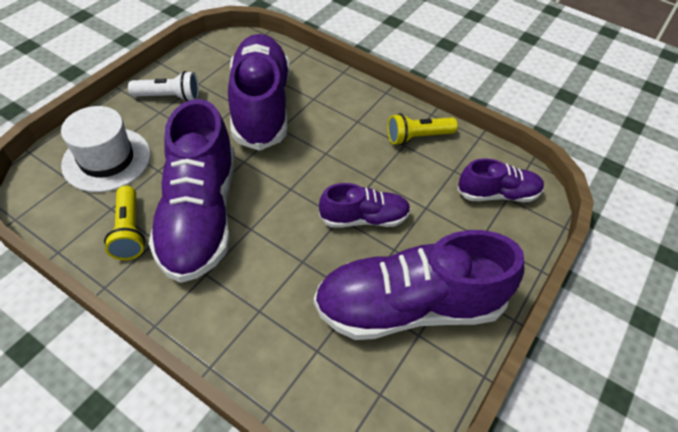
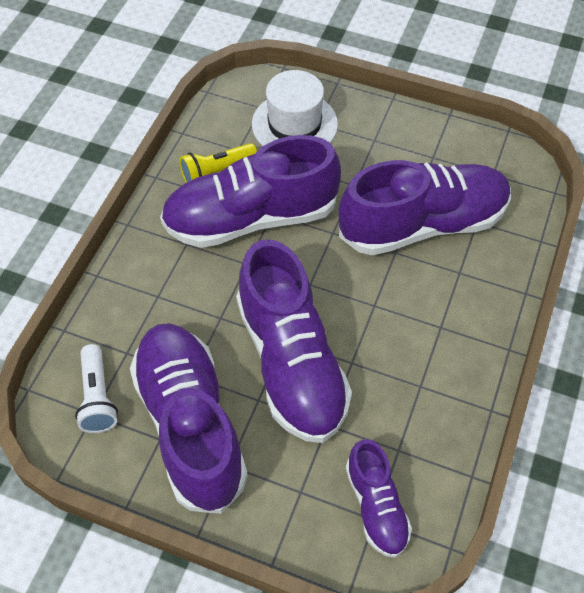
camera: 80 degrees right, 5 degrees up
(169, 97) = (400, 140): white flashlight -> white flashlight (97, 397)
(364, 218) = (291, 362): purple shoe -> purple shoe, size x1.91
(417, 137) = (440, 399): yellow flashlight -> none

